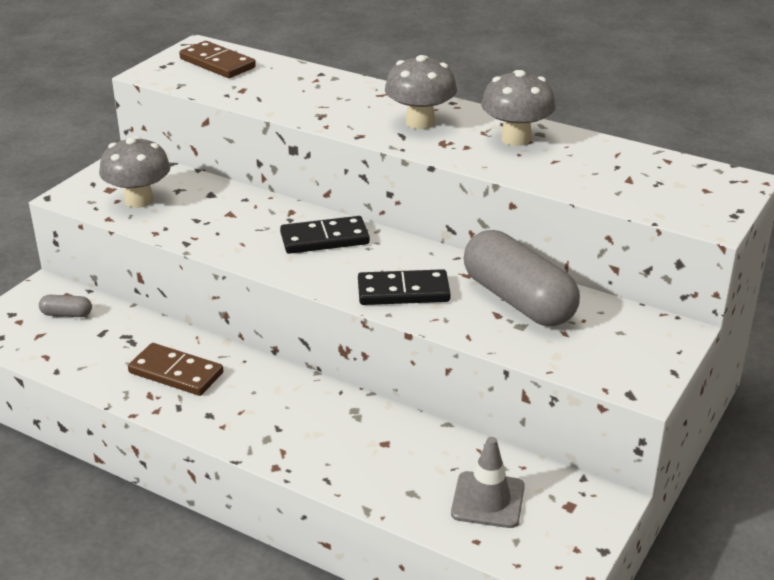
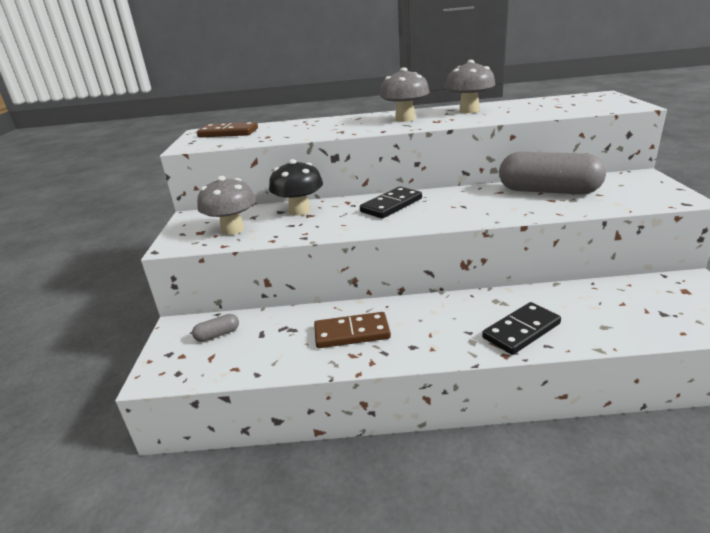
camera: 30 degrees left, 5 degrees down
(229, 203) = (299, 211): none -> black mushroom
(403, 292) = (483, 209): black domino -> black domino (521, 331)
(488, 500) = (646, 309): grey traffic cone -> none

